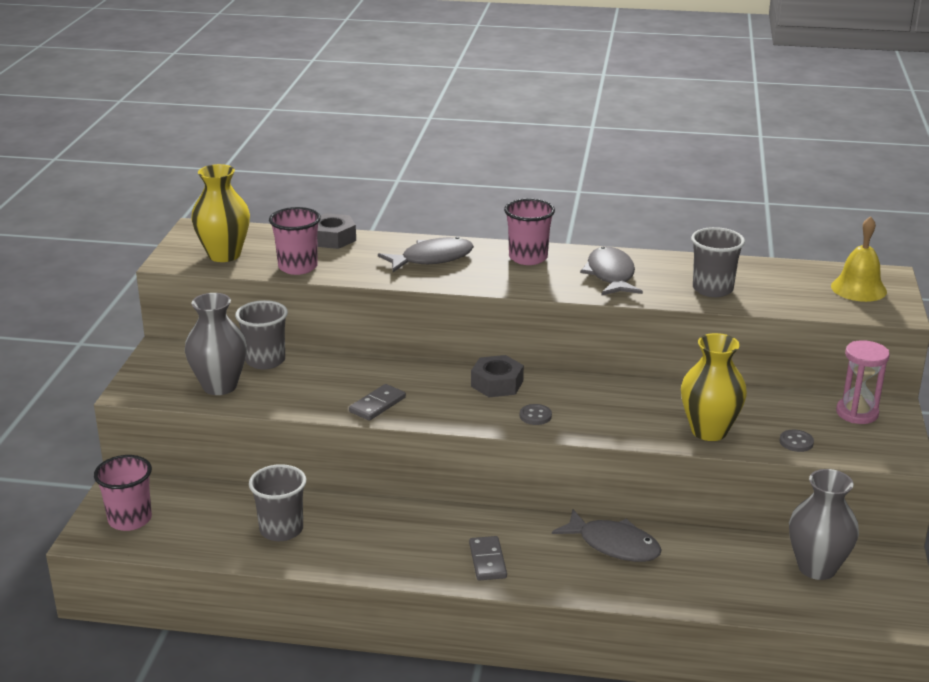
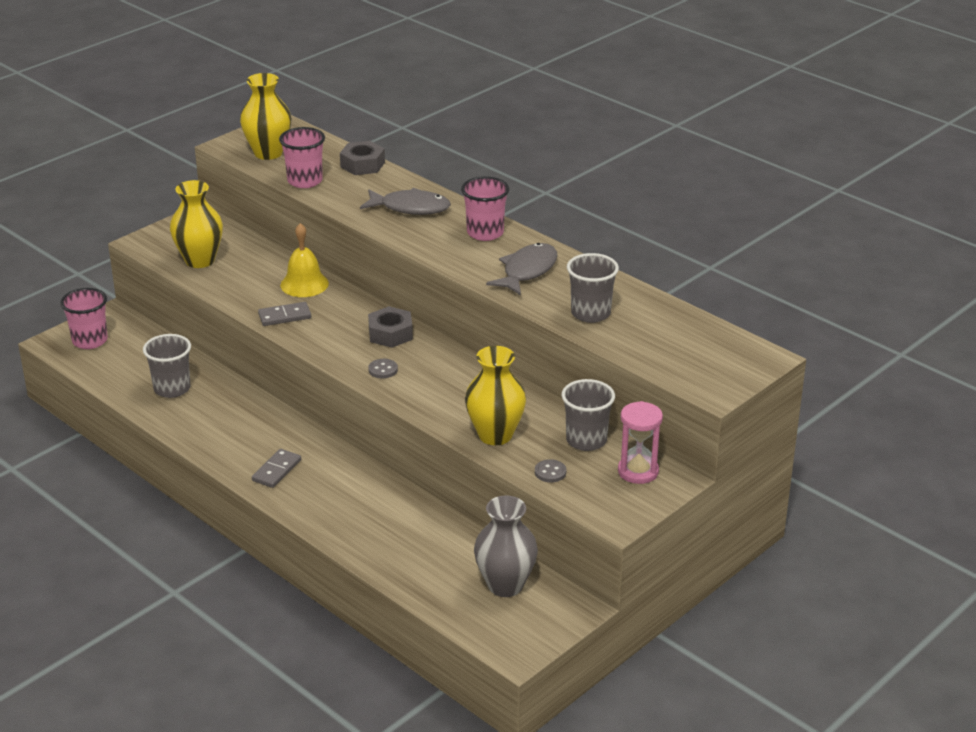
camera: 35 degrees right, 5 degrees up
(220, 386) = (200, 260): grey vase -> yellow vase
(265, 361) = (254, 252): grey cup -> grey cup (586, 440)
(613, 545) = (378, 499): grey fish -> none
(858, 288) = (718, 359): yellow bell -> yellow bell (304, 284)

